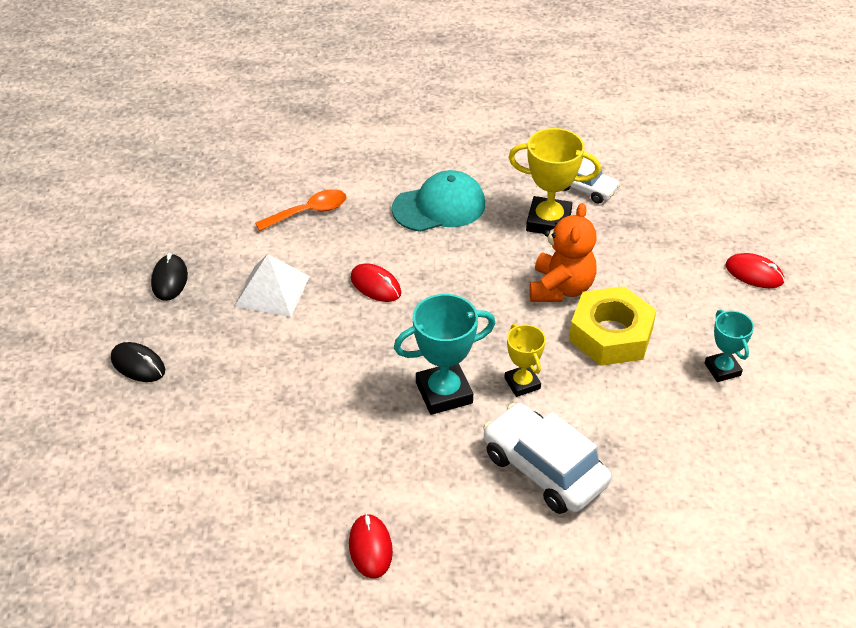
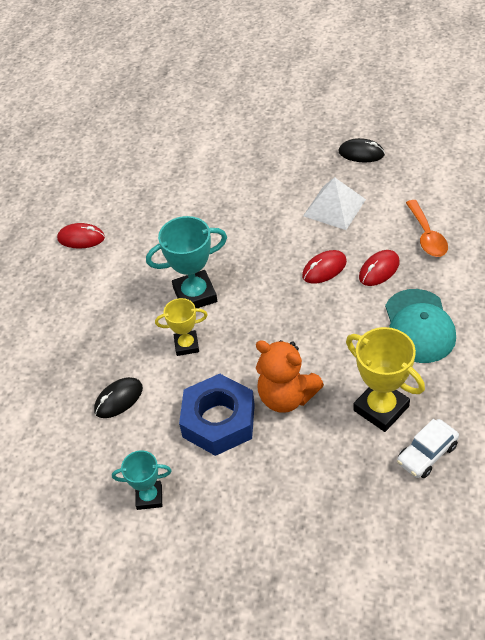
camera: 110 degrees right, 5 degrees up
(138, 365) = (279, 138): black mouse -> black mouse (118, 399)
(444, 393) = (195, 295): turquoise trophy -> turquoise trophy turned 75 degrees clockwise
(544, 469) = (100, 341): white car -> none
(548, 221) = (381, 408): yellow trophy -> yellow trophy turned 75 degrees counterclockwise
(611, 335) = (218, 421): yellow nut -> blue nut
(754, 274) = (262, 574): red mouse -> red mouse (379, 270)

